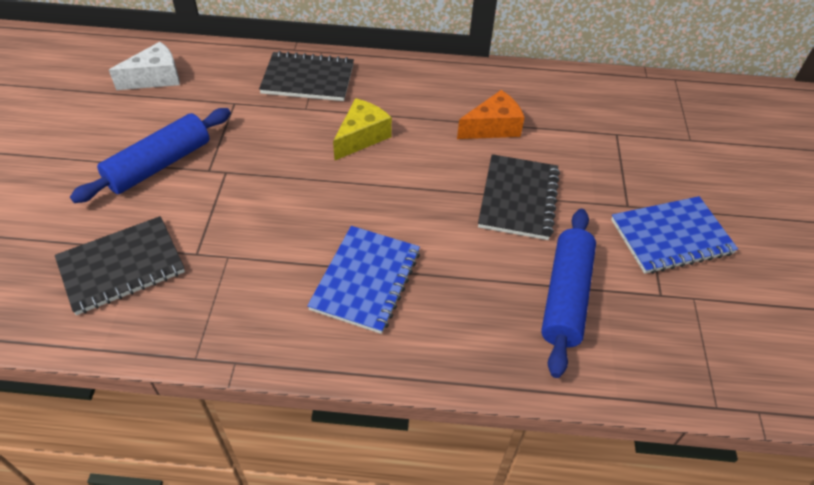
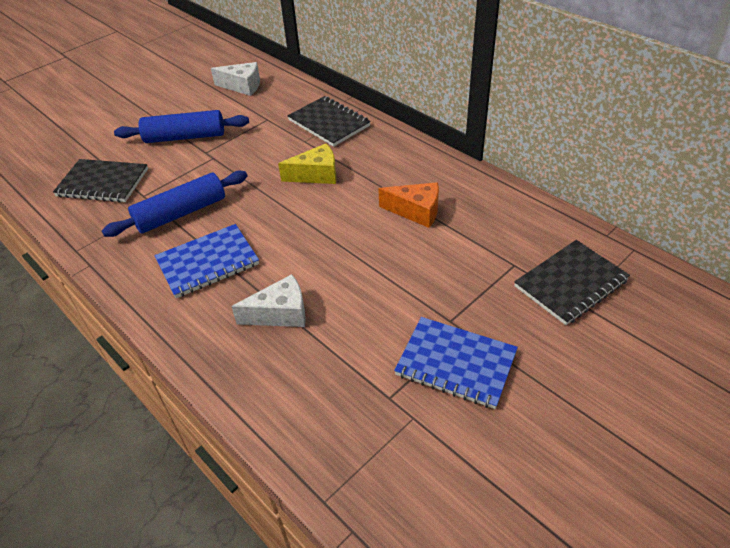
camera: 45 degrees right, 5 degrees down
(495, 284) = (280, 313): none -> white cheese
(518, 199) = (370, 268): black notebook -> black notebook (570, 283)
(565, 297) = (316, 352): blue rolling pin -> blue rolling pin (181, 213)

